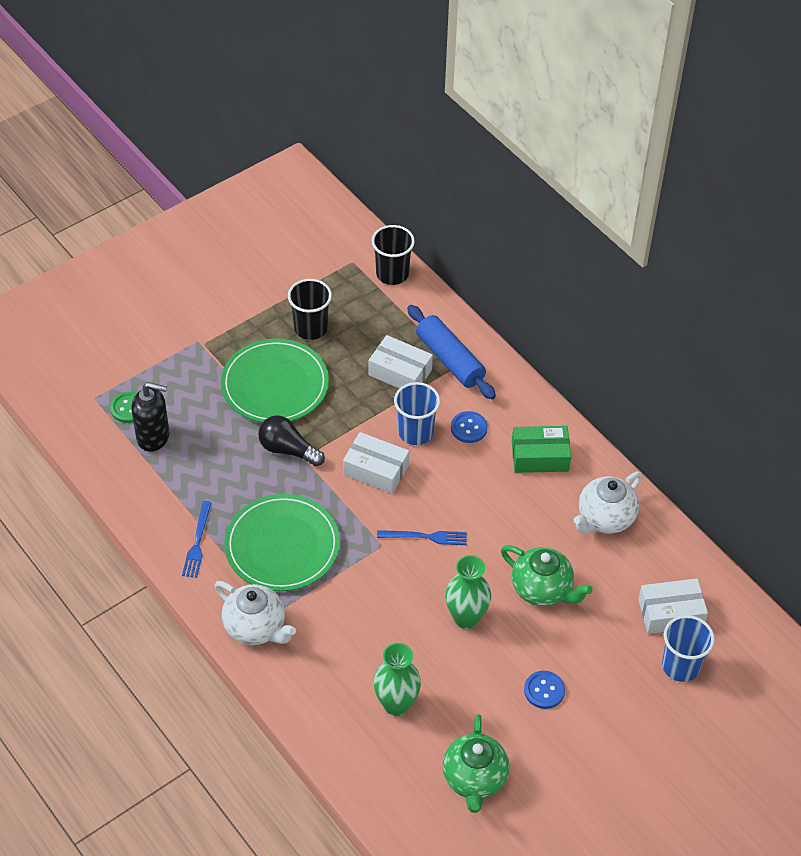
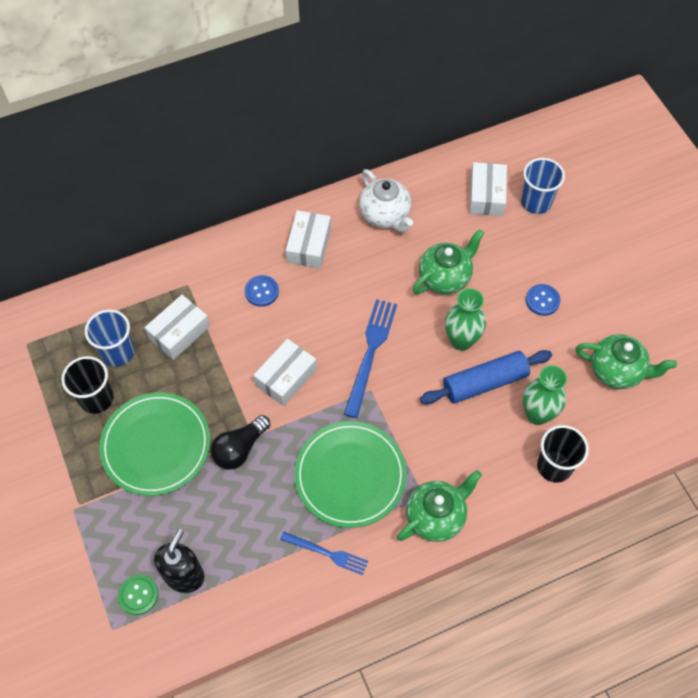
camera: 75 degrees left, 10 degrees up
(255, 627) = (436, 516): white teapot -> green teapot
(392, 274) = (56, 312): black cup -> black cup (554, 466)
(415, 432) = (253, 335): blue cup -> blue cup (118, 352)
(425, 537) = (370, 353): blue fork -> blue fork, size x1.63
(450, 359) = (179, 288): blue rolling pin -> blue rolling pin (484, 382)
(540, 456) = (309, 245): green box -> white box

